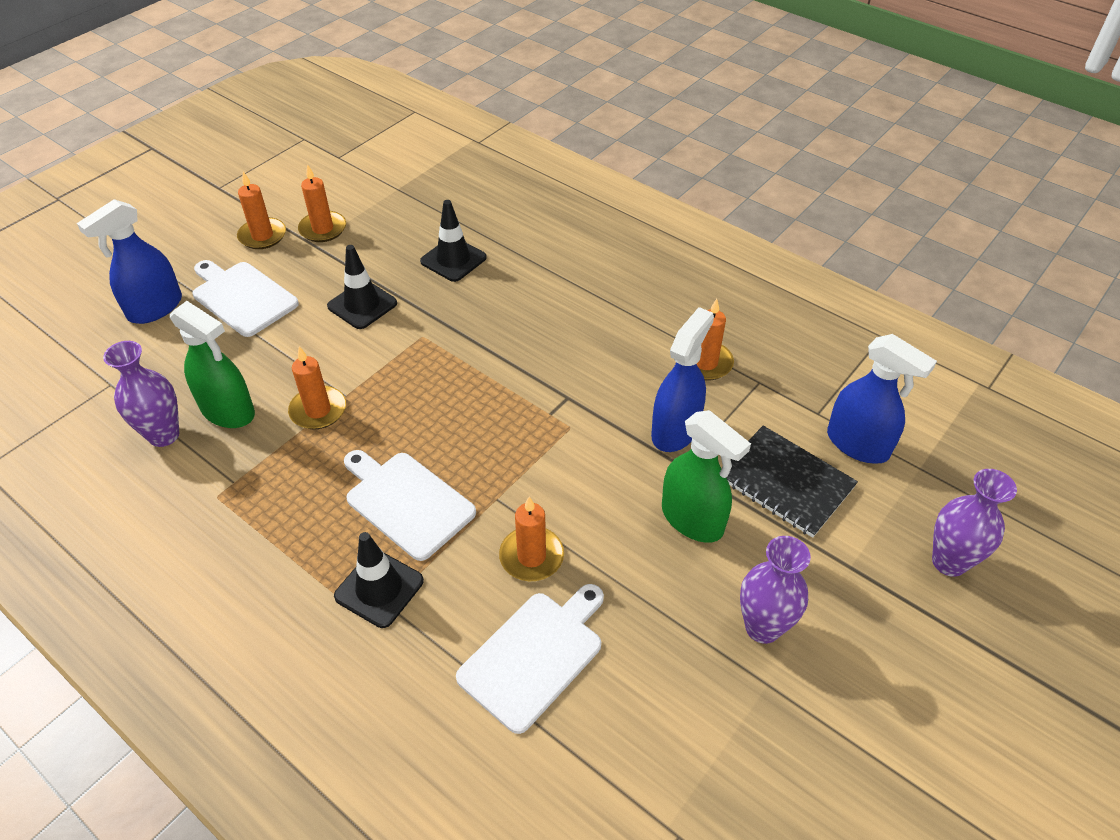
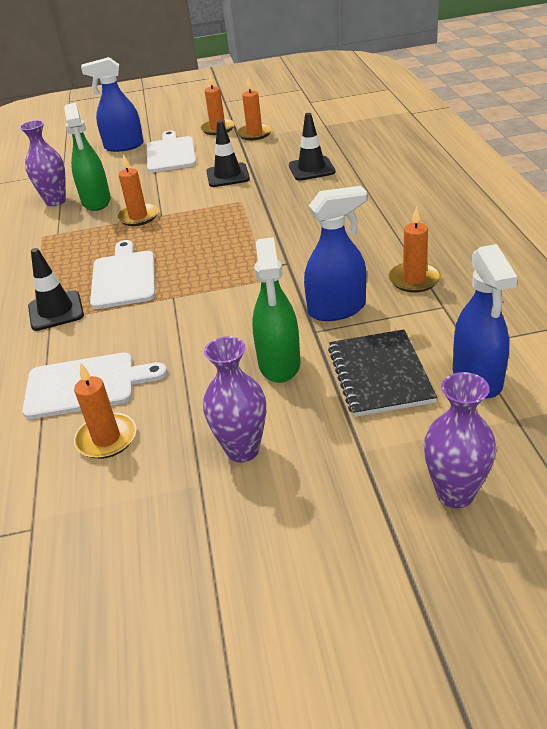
camera: 45 degrees right, 10 degrees down
(531, 556) = (152, 335): orange candle -> orange candle (106, 438)

